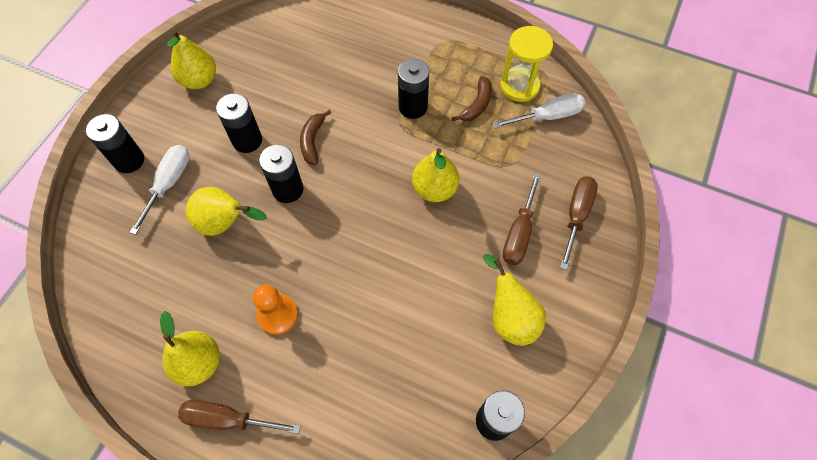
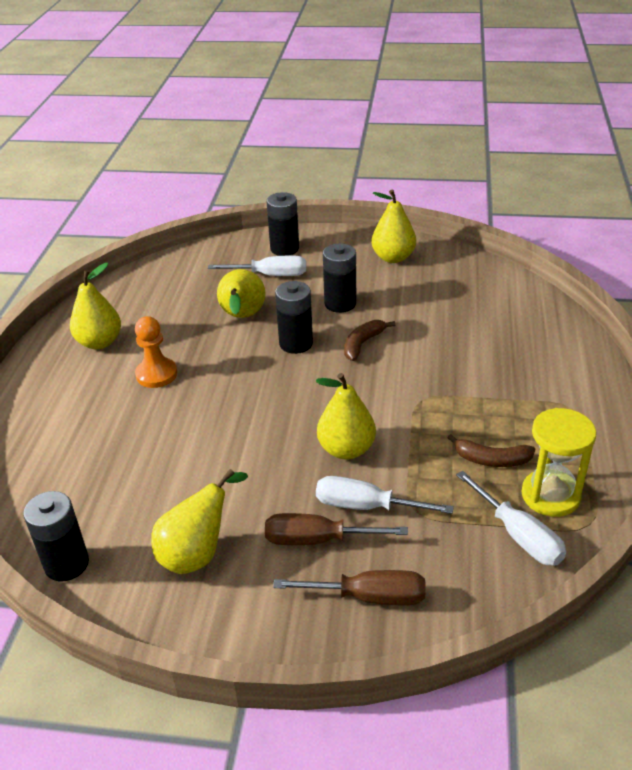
camera: 75 degrees right, 25 degrees down
(228, 419) = (50, 373): brown screwdriver -> none
(312, 141) = (362, 344): brown banana -> brown banana turned 45 degrees counterclockwise
(413, 107) = (452, 405): black battery -> none
(496, 193) = (366, 506): none -> white screwdriver

